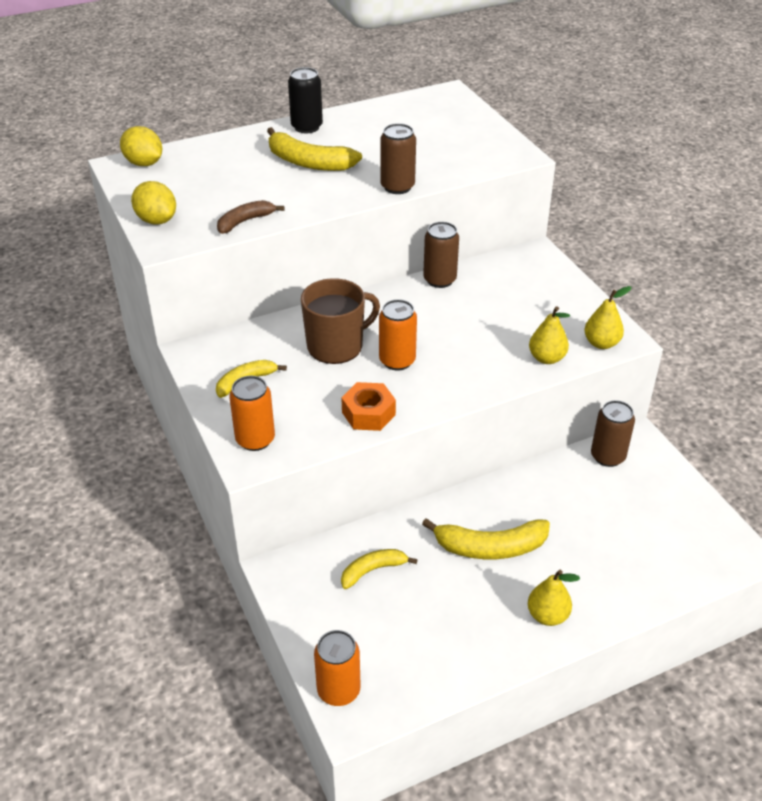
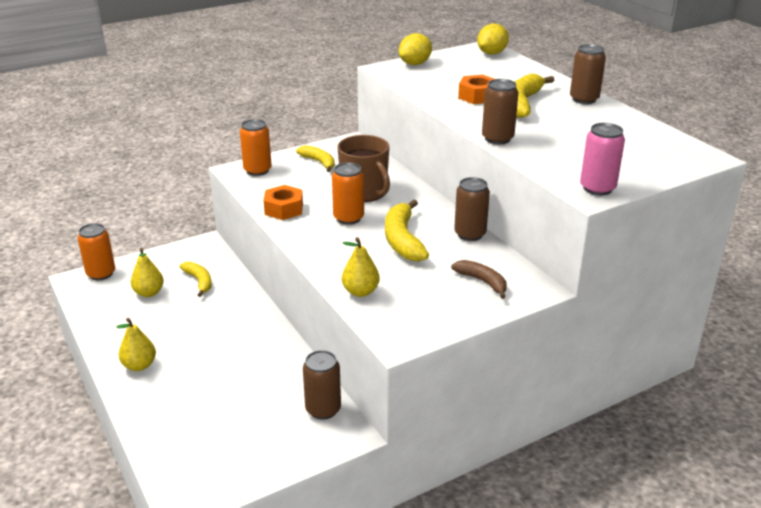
camera: 85 degrees right, 10 degrees down
(245, 221) = (421, 89): brown banana -> brown banana (482, 282)
(280, 187) = (477, 96): none -> orange nut
(307, 127) = (584, 99): black can -> brown can
(490, 547) = (214, 336): yellow banana -> yellow banana (402, 240)
(508, 150) = (597, 188): none -> pink can
(601, 343) = (388, 325): yellow pear -> yellow pear (149, 293)

